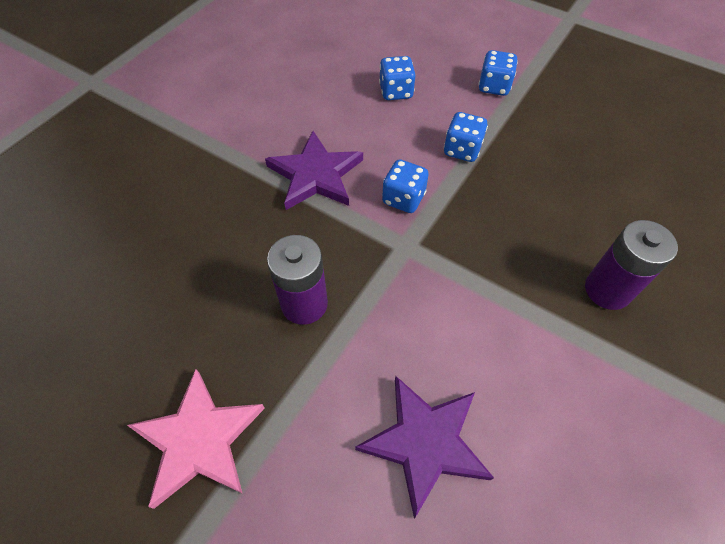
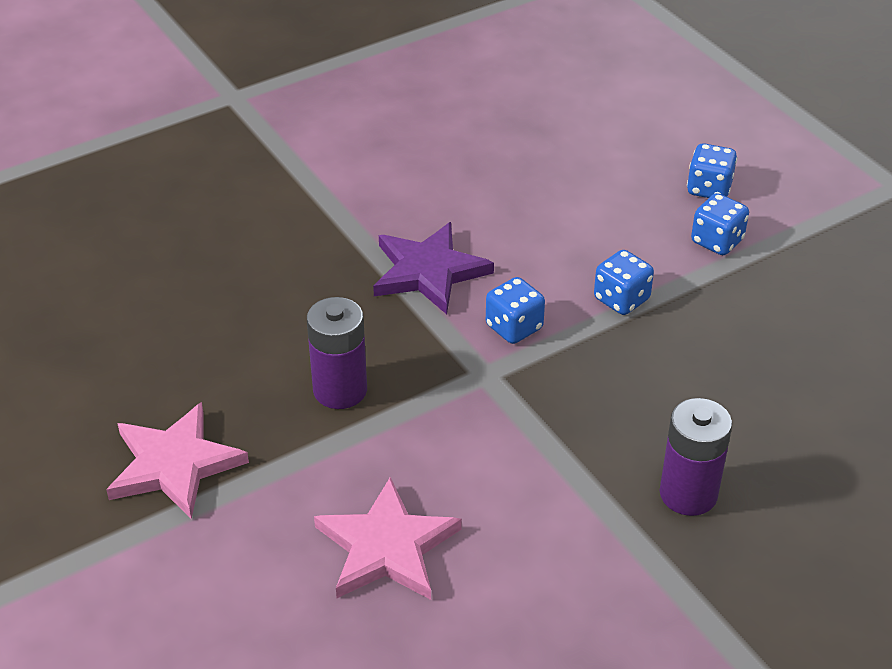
camera: 25 degrees right, 15 degrees down
(396, 92) = (584, 210): blue dice -> blue dice (709, 189)
(425, 442) = (387, 547): purple star -> pink star

